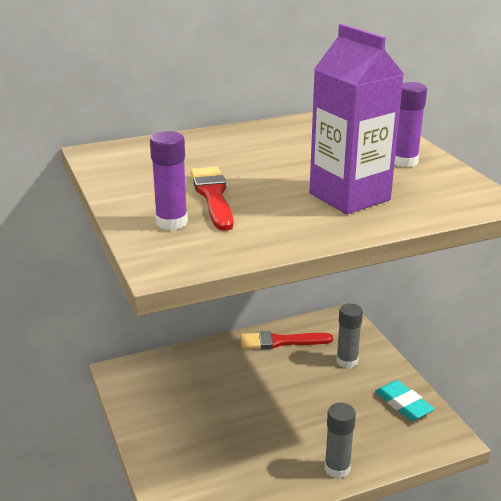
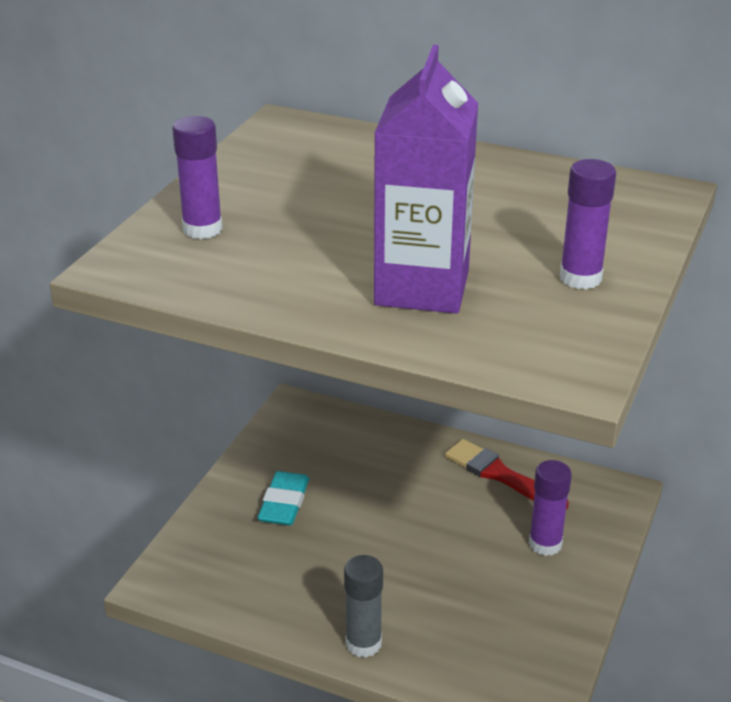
camera: 45 degrees right, 5 degrees up
(213, 196) = (291, 220): red brush -> none
(347, 361) = (545, 544): grey glue stick -> purple glue stick
(403, 404) = (539, 633): turquoise eraser -> turquoise eraser (284, 503)

